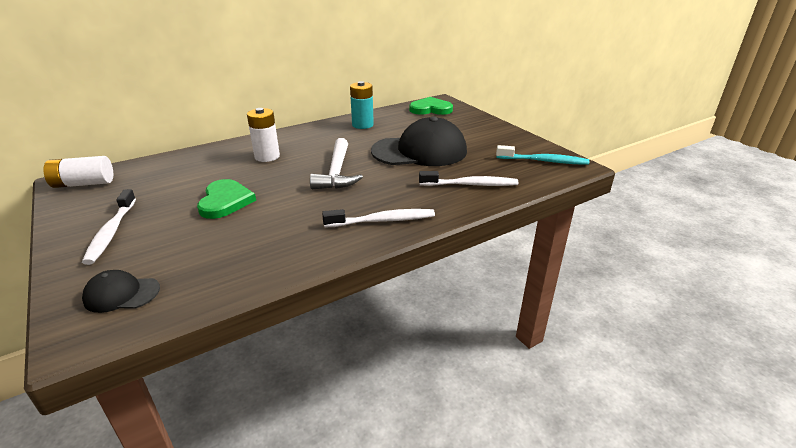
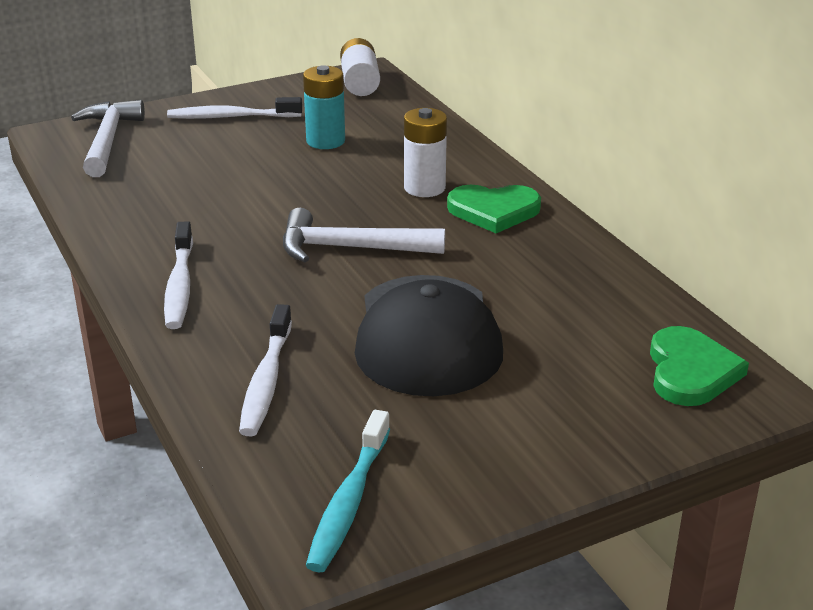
camera: 95 degrees right, 0 degrees up
(121, 294) = (108, 140): black cap -> white hammer
(225, 201) = (282, 170): green heart -> green heart (494, 211)
(362, 125) = (573, 274): turquoise battery -> turquoise battery (325, 141)

